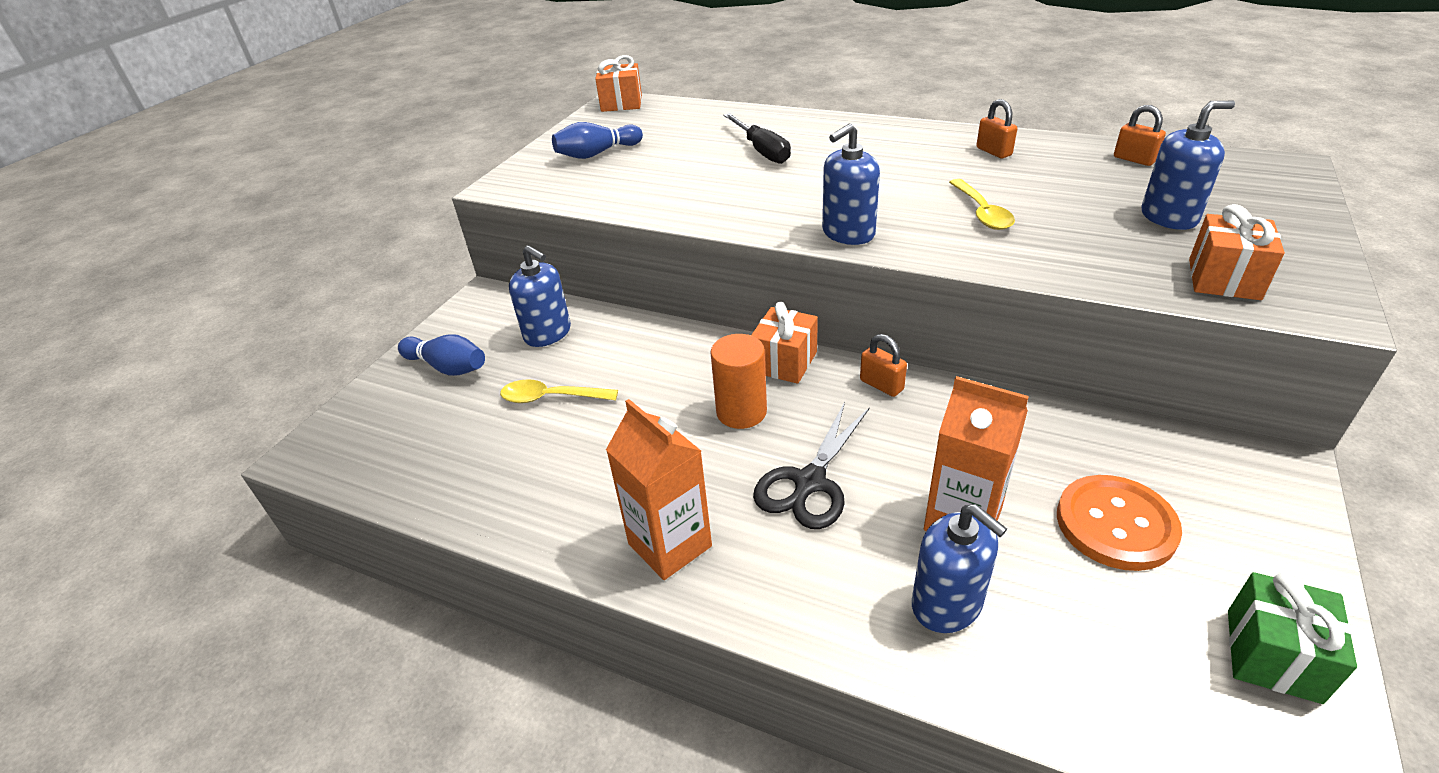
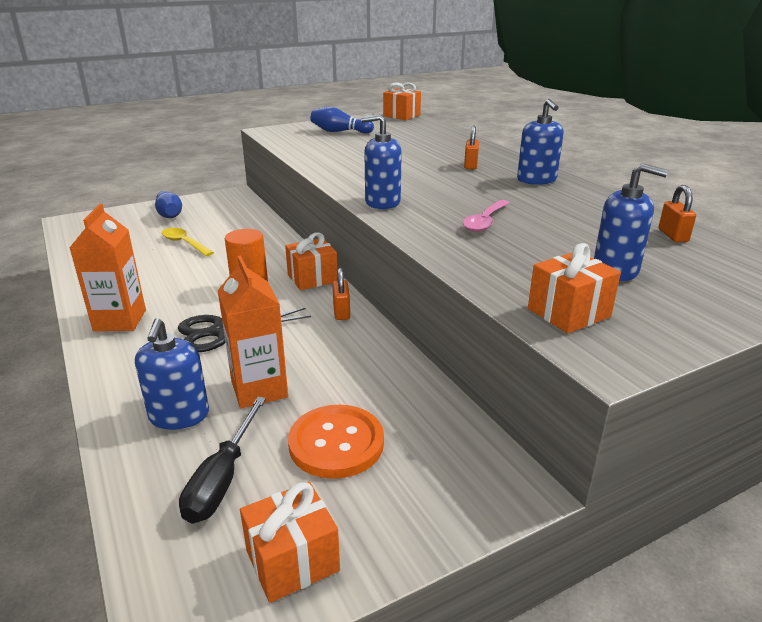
camera: 35 degrees right, 10 degrees down
(548, 333) = (231, 219): blue soap dispenser -> blue soap dispenser (536, 180)
(761, 151) = (425, 155): black screwdriver -> black screwdriver (222, 479)
(982, 212) = (485, 221): yellow spoon -> pink spoon
(993, 152) = (572, 199): orange padlock -> orange padlock (470, 165)
(1272, 655) = (292, 560): green gift -> orange gift

